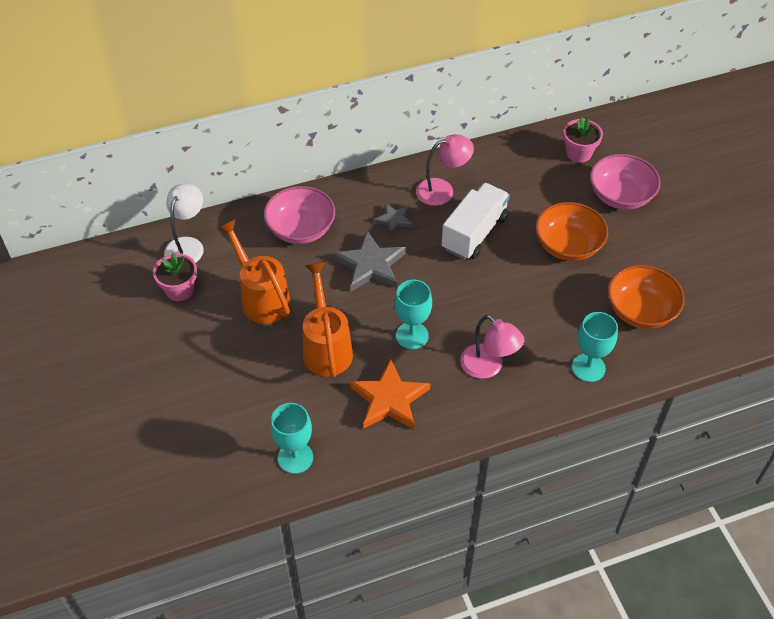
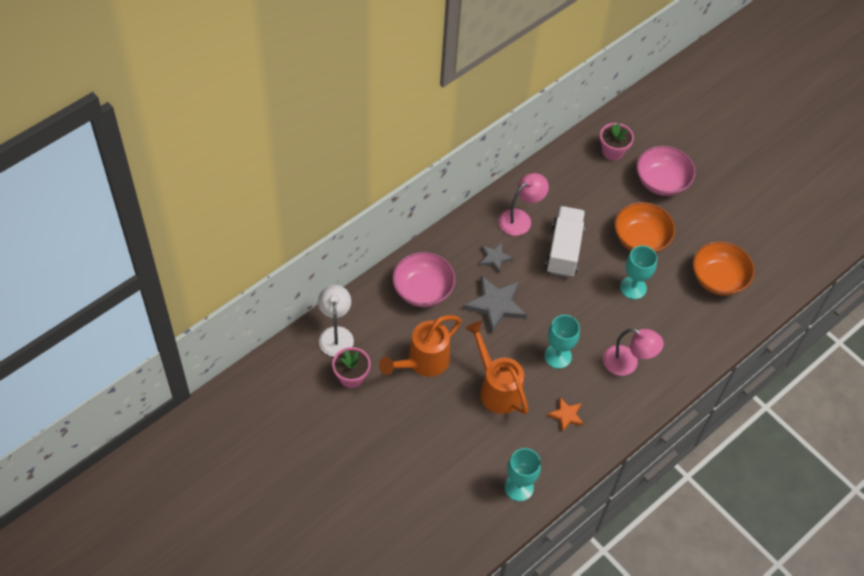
camera: 25 degrees left, 5 degrees up
(261, 298) = (423, 362): orange watering can -> orange watering can turned 75 degrees counterclockwise
(389, 399) = (566, 415): orange star -> orange star, size x0.56
(588, 368) = (700, 339): turquoise goblet -> turquoise goblet (633, 288)

